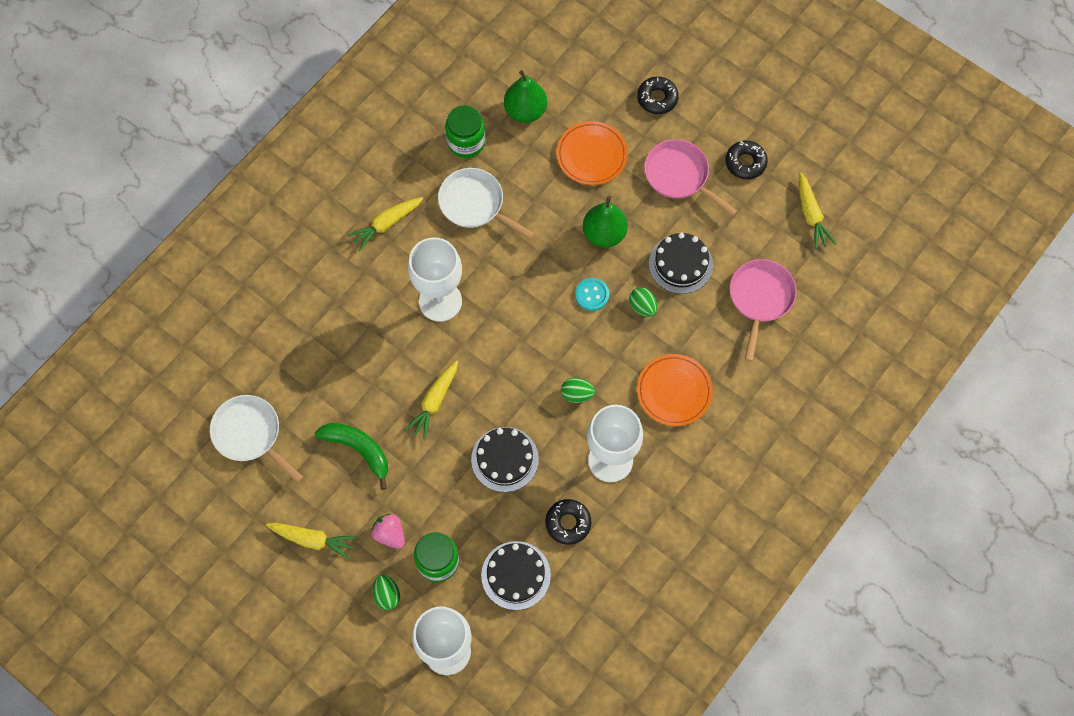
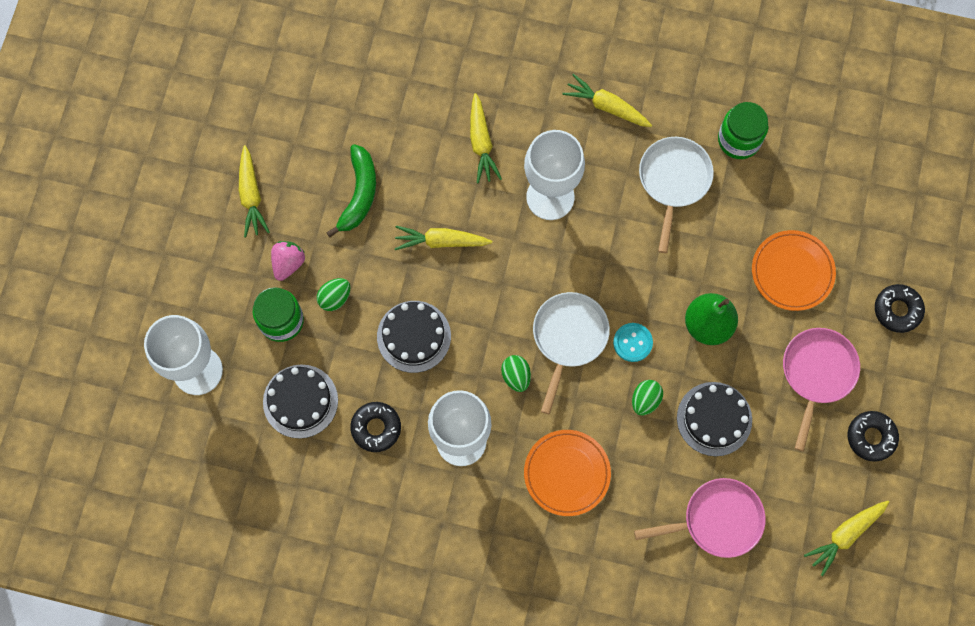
camera: 65 degrees right, 5 degrees up
(250, 434) = (328, 89): white pan -> white pan (568, 338)
(366, 333) = (481, 143): none -> yellow carrot
(387, 595) = (228, 289): green egg -> green egg (335, 298)
(525, 111) = (807, 182): green pear -> none

